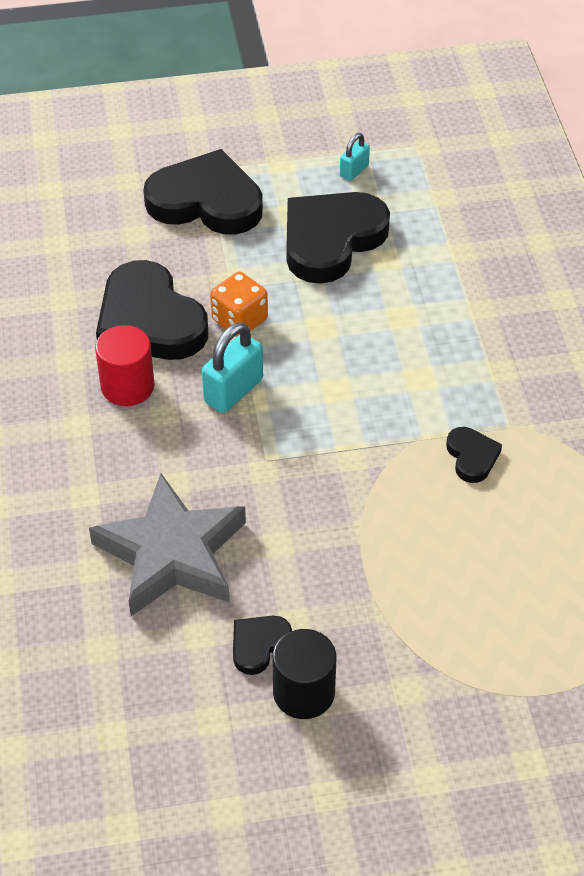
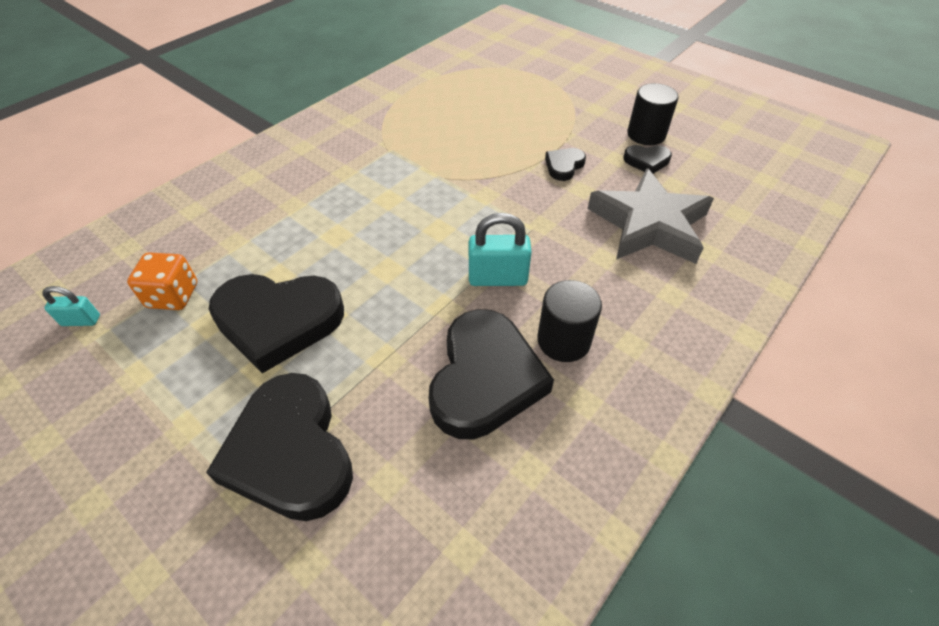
camera: 130 degrees left, 0 degrees up
(127, 386) = (563, 340): red cylinder -> black cylinder
(239, 320) = (425, 320): orange dice -> orange dice (173, 296)
(354, 171) = (163, 361): turquoise padlock -> turquoise padlock (81, 320)
(472, 457) = (429, 152): black heart -> black heart (564, 166)

